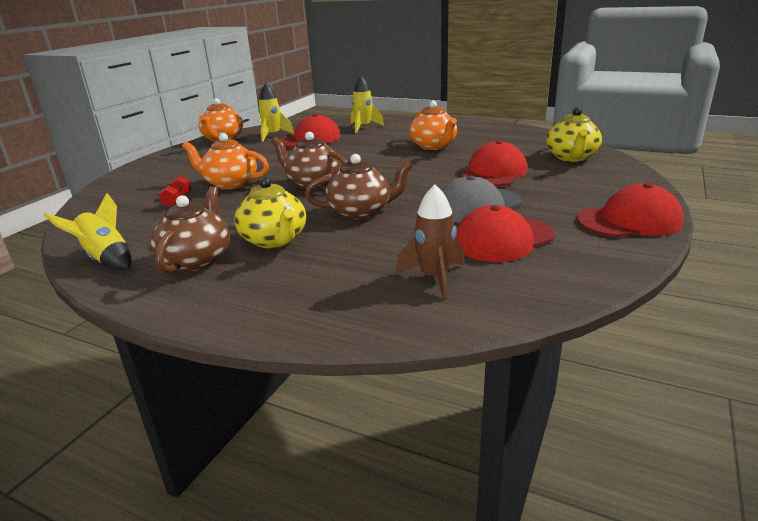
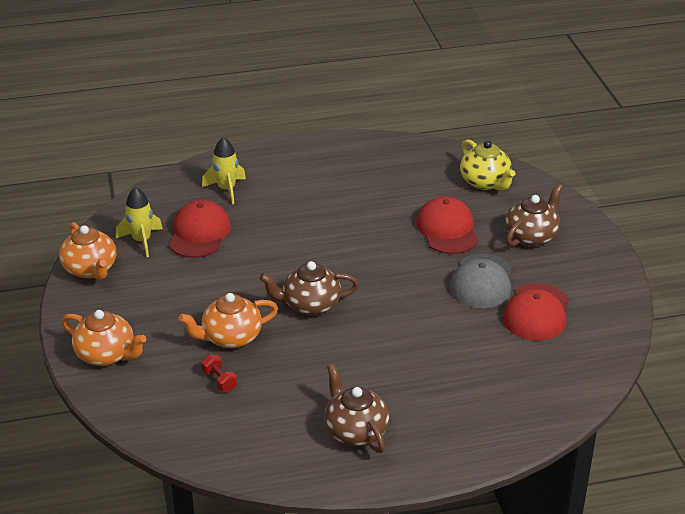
camera: 40 degrees left, 10 degrees up
(106, 259) = (282, 466): yellow rocket -> none
(274, 240) = (382, 386): yellow teapot -> none
(361, 212) = (403, 325): brown teapot -> brown teapot (531, 236)
(433, 146) = (346, 203): orange teapot -> orange teapot (106, 355)
(434, 278) = (534, 369): brown rocket -> none
(629, 221) = (594, 257): red cap -> none

